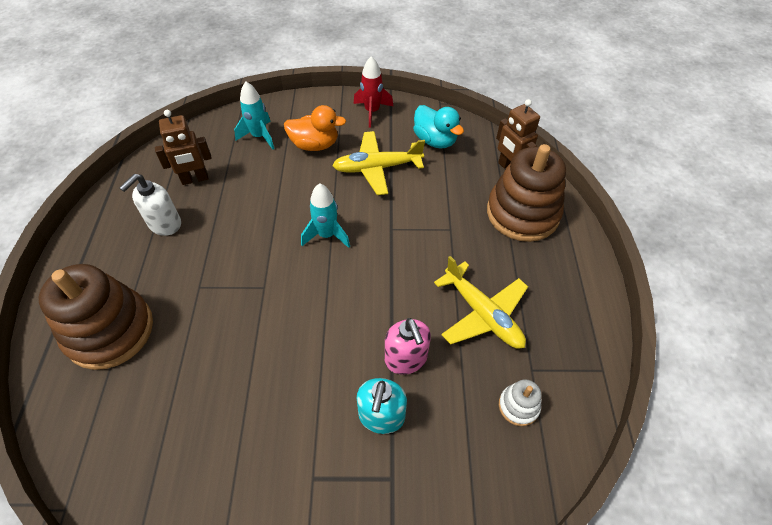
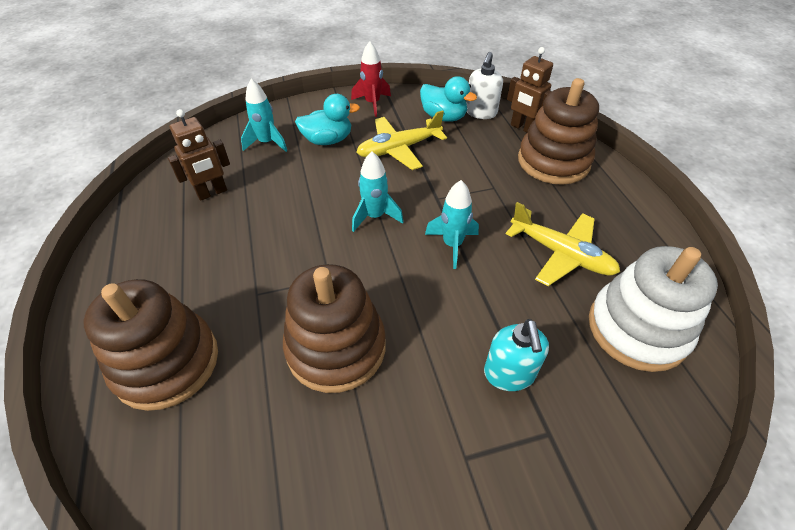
camera: 15 degrees left, 5 degrees down
(164, 224) = (193, 241): white soap dispenser -> white soap dispenser (481, 113)
(246, 353) = (336, 347): none -> brown stacking toy
(315, 145) = (328, 140): orange duck -> turquoise duck
(385, 280) = (452, 245): none -> turquoise rocket
(406, 359) = (507, 312): pink soap dispenser -> none
(518, 406) = (637, 329): white stacking toy -> white stacking toy, size x2.27

